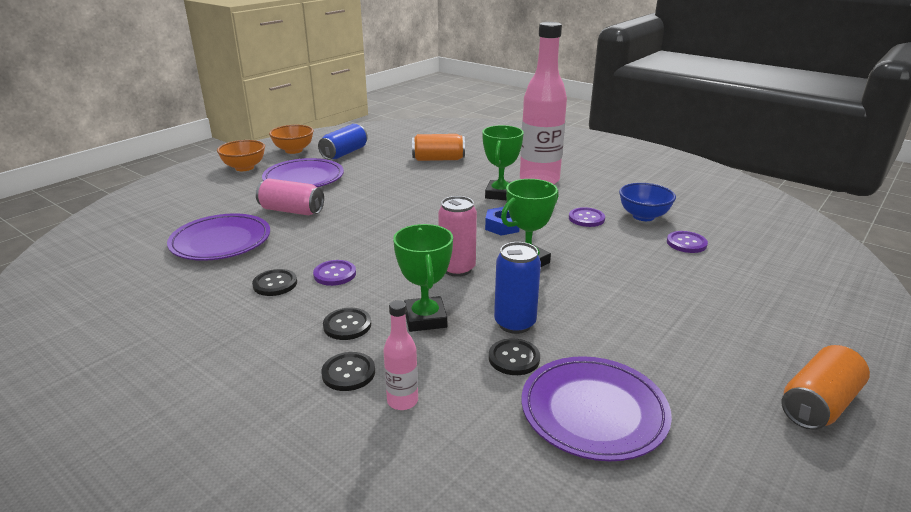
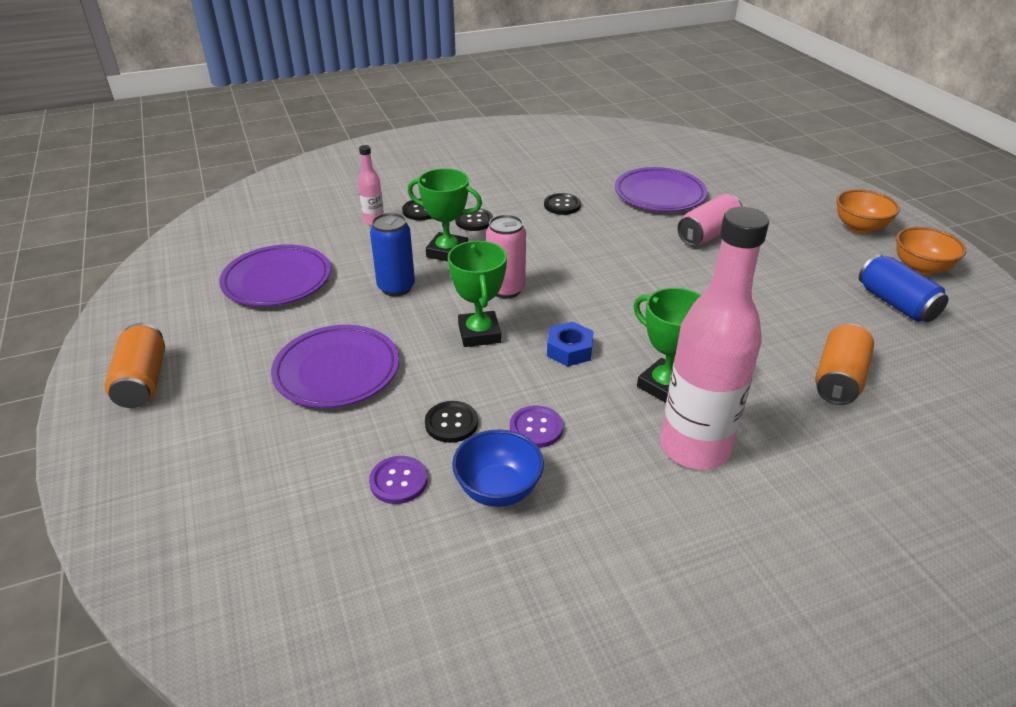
camera: 120 degrees right, 10 degrees up
(304, 178) = (804, 257): purple plate -> purple plate (337, 370)
(335, 274) = (554, 231): purple button -> none
(514, 358) = (360, 271): black button -> black button (451, 423)

